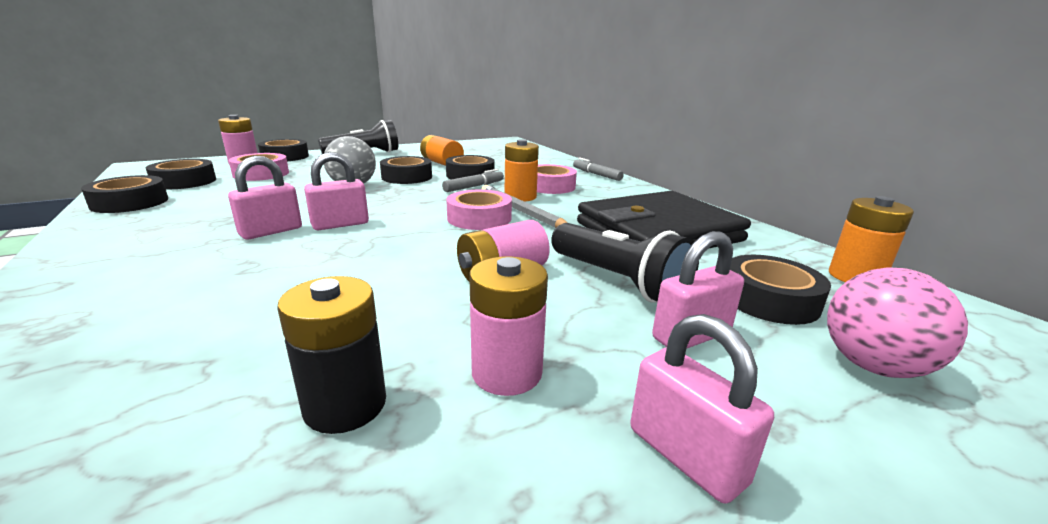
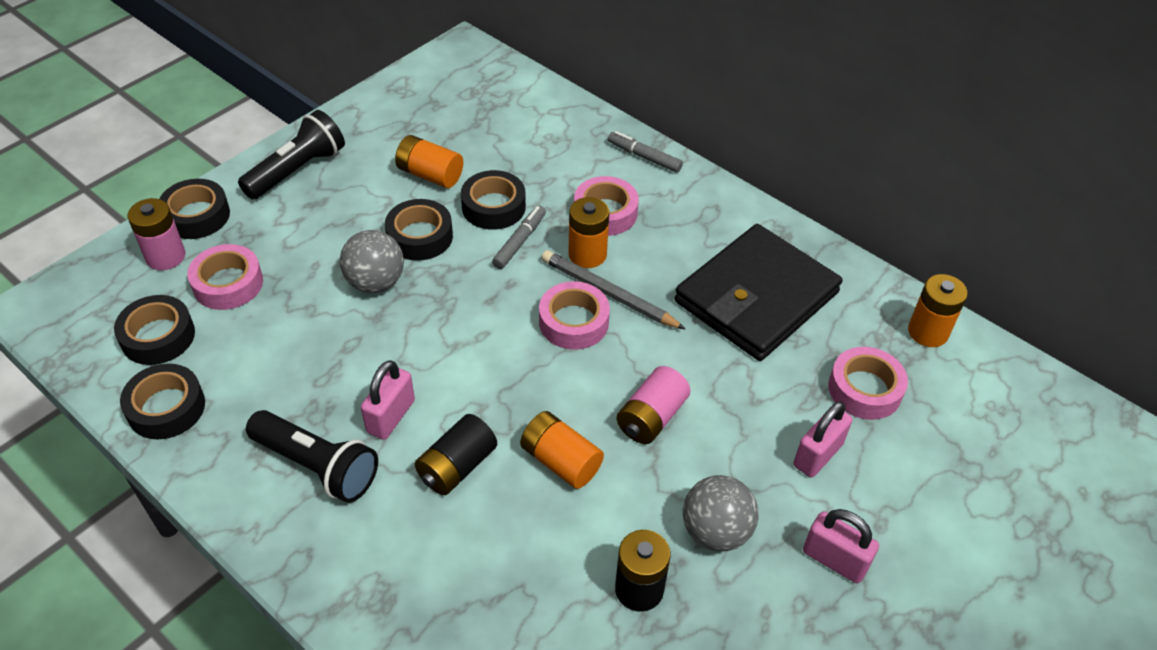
camera: 20 degrees left, 25 degrees up
(280, 264) = (457, 467): none -> black battery
(340, 224) = (445, 380): pink padlock -> none
(380, 280) = (561, 461): none -> orange battery
(507, 372) = (715, 531): pink battery -> grey ball
(617, 281) = (747, 399): black flashlight -> black flashlight (317, 466)
(769, 299) = (865, 389): black tape -> pink tape
(873, 366) = (931, 449): pink ball -> none

